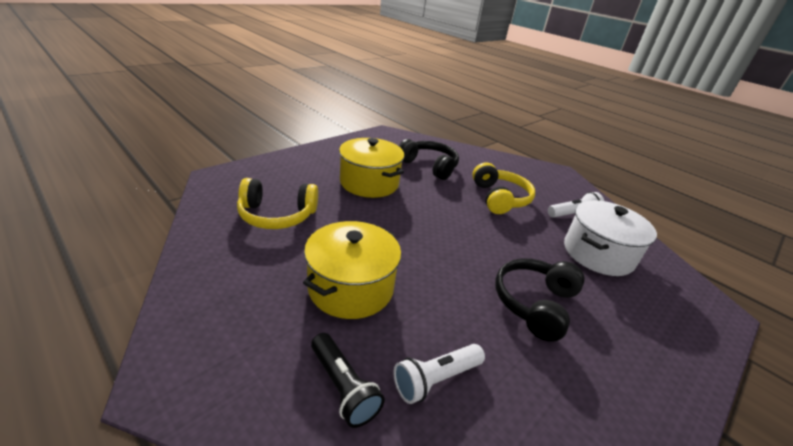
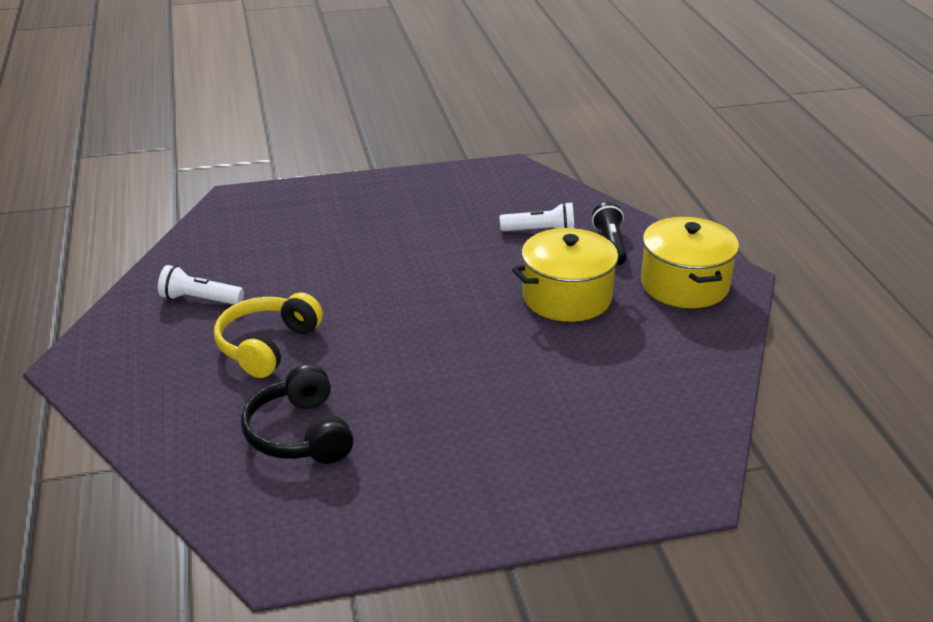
camera: 145 degrees left, 0 degrees up
(277, 215) = (614, 396): yellow headphones -> none
(369, 183) = (444, 421): yellow pot -> yellow pot (684, 285)
(534, 303) = (402, 244): black headphones -> none
(598, 254) = (259, 257): white pot -> none

